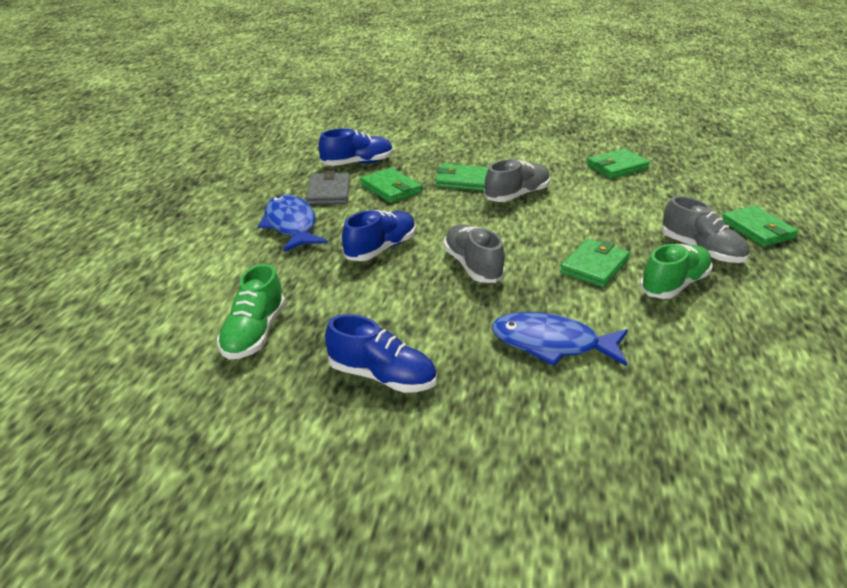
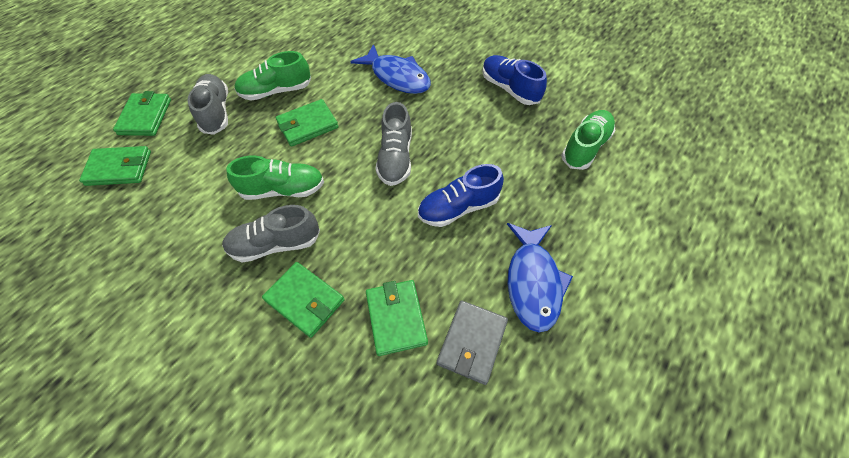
camera: 155 degrees left, 25 degrees up
(357, 163) = (405, 415): blue shoe -> none
(552, 220) = (283, 189): none -> green shoe
(617, 167) = (120, 256): green wallet -> green wallet (119, 168)

